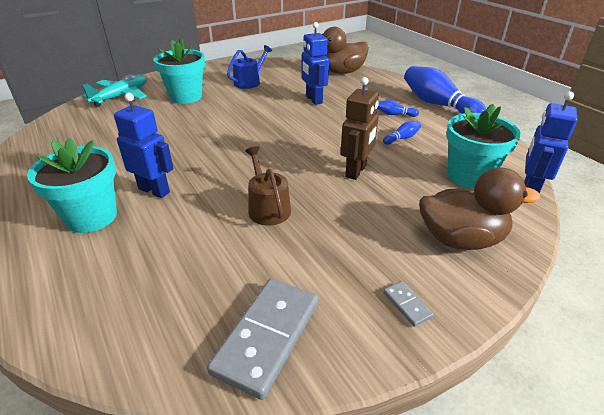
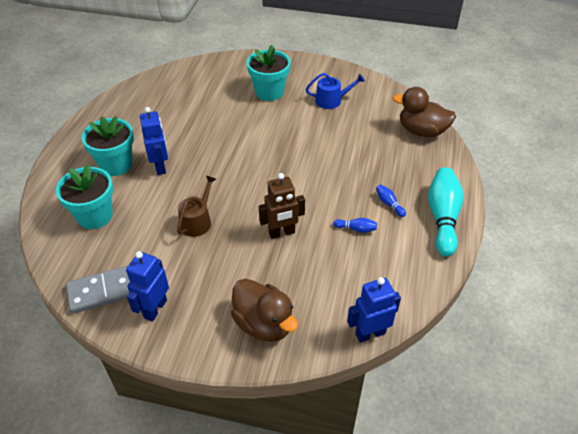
camera: 45 degrees right, 10 degrees up
(121, 96) = (231, 68): turquoise plane -> none
(313, 99) = (351, 149): blue robot -> blue robot (155, 309)
(407, 304) = (179, 330): grey domino -> none
(437, 105) = (442, 217): blue bowling pin -> turquoise bowling pin
(469, 176) = (347, 292): turquoise flower pot -> turquoise flower pot (95, 216)

